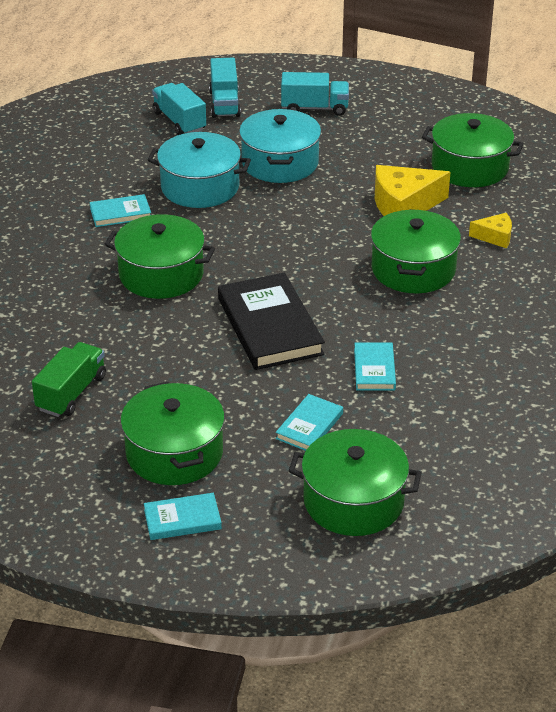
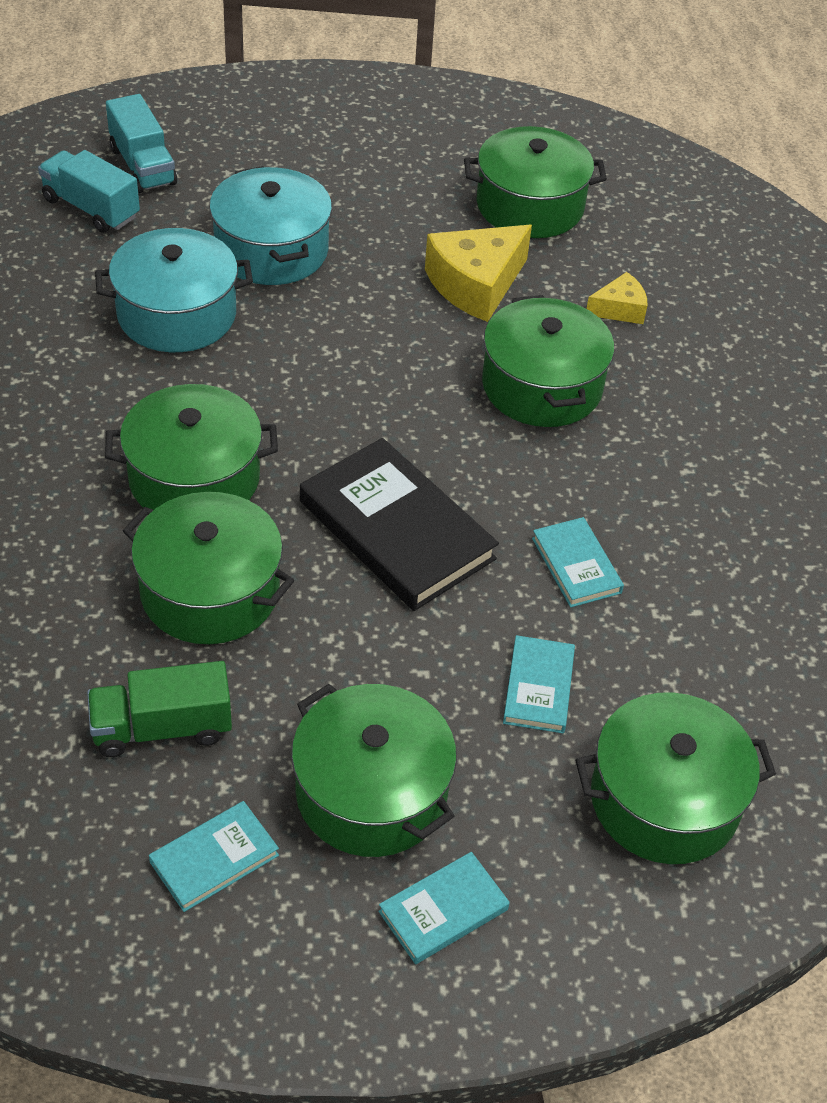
camera: 25 degrees left, 10 degrees up
(71, 393) = (162, 728): green truck -> green truck turned 105 degrees counterclockwise
(120, 213) = (80, 385): turquoise book -> turquoise book (214, 859)
(137, 333) = (210, 591): none -> green pot
(314, 108) = (274, 150): turquoise truck -> none

